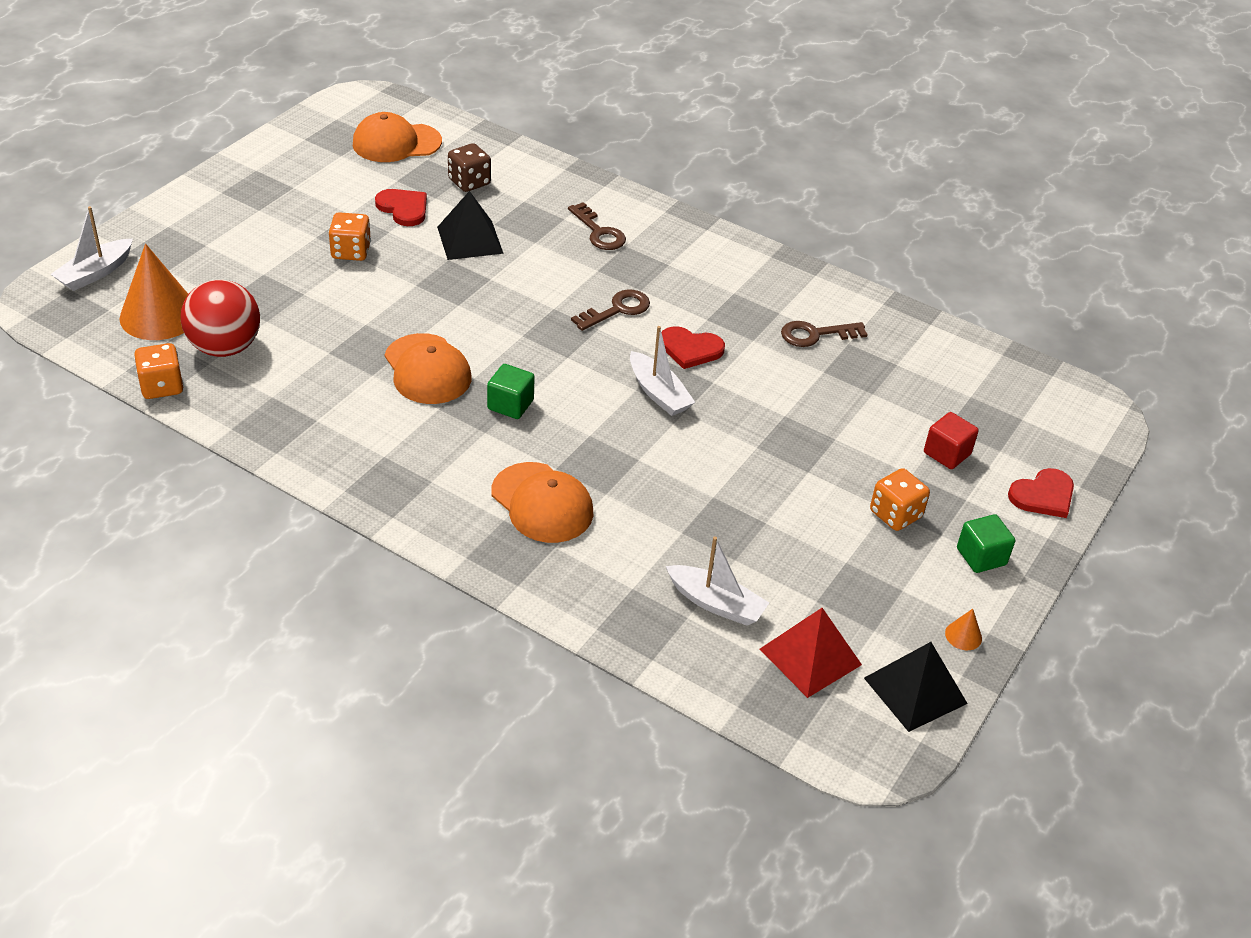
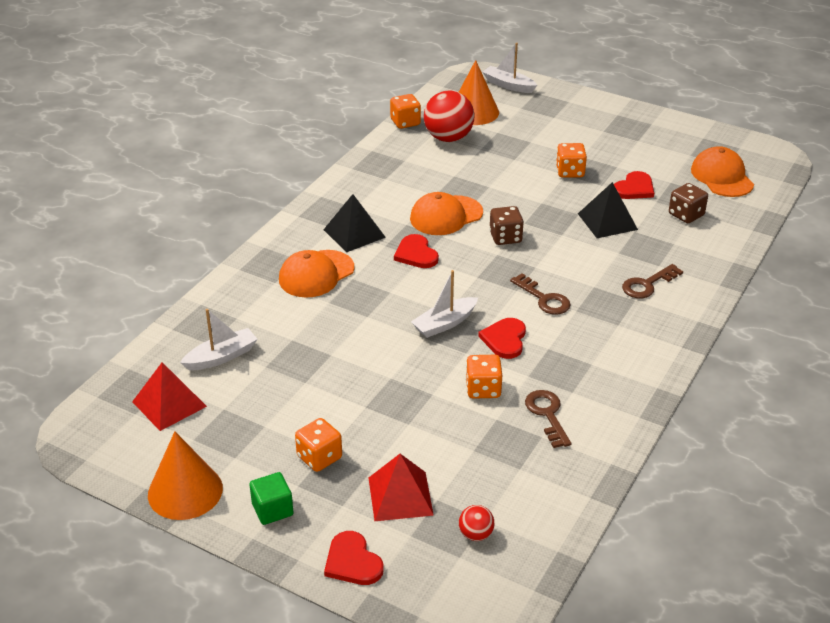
camera: 90 degrees right, 5 degrees down
(488, 324) = (505, 237): none -> brown dice
(510, 405) = (416, 254): green cube -> red heart
(716, 603) = (221, 357): white boat -> white boat turned 150 degrees counterclockwise
(776, 375) = (483, 389): none -> orange dice
(915, 690) = (132, 459): black pyramid -> black pyramid (354, 233)
(947, 453) = (400, 496): red cube -> red pyramid
(963, 635) = (185, 491): orange cone -> orange cone, size x2.47
(991, 404) = (476, 534): none -> red ball

